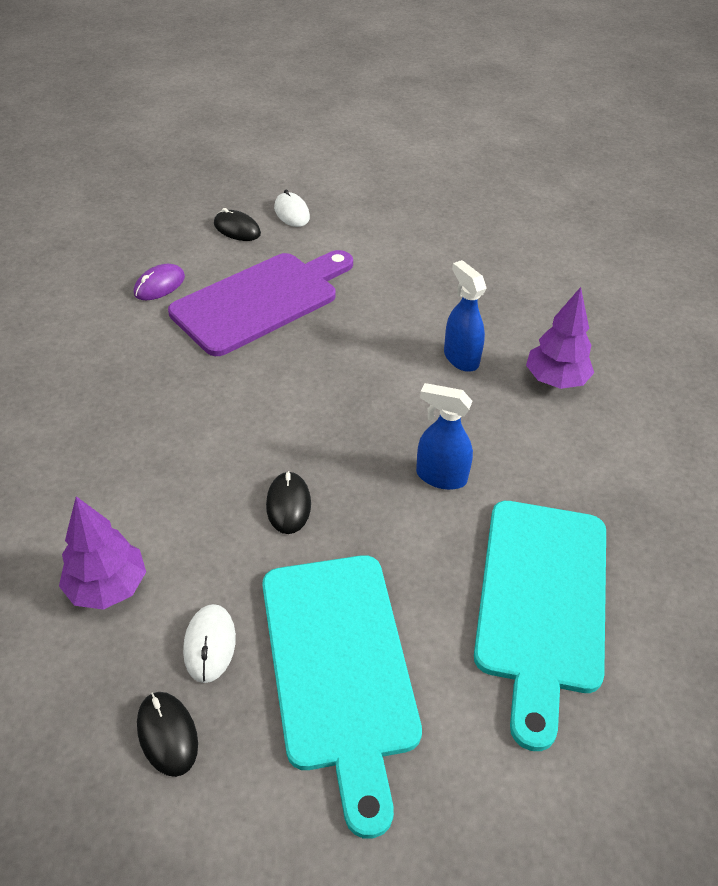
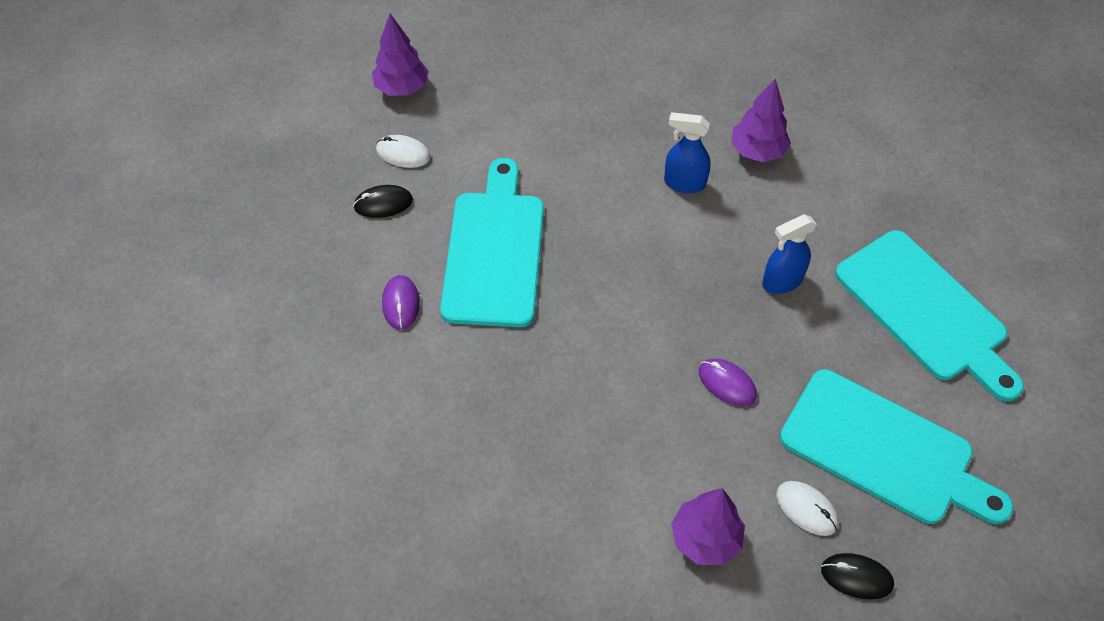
camera: 45 degrees left, 10 degrees up
(261, 301) = (495, 252): purple cutting board -> turquoise cutting board
(288, 505) = (727, 384): black mouse -> purple mouse
(347, 181) = (402, 88): none -> purple tree

